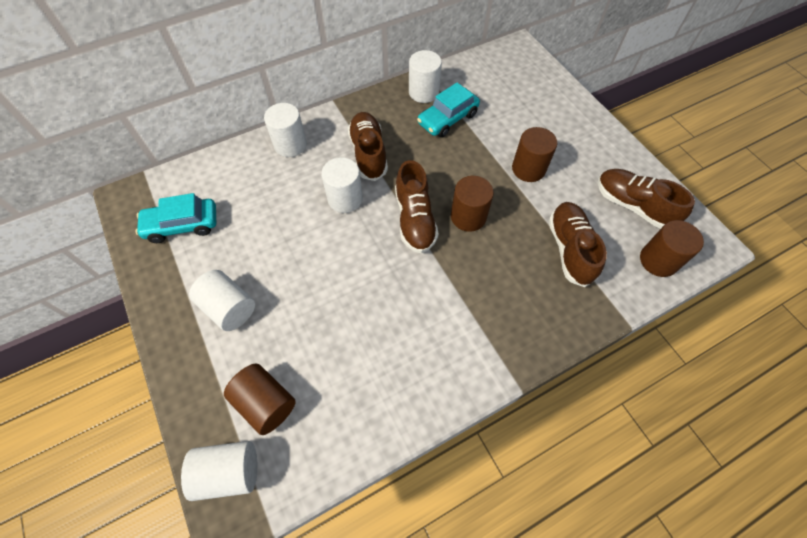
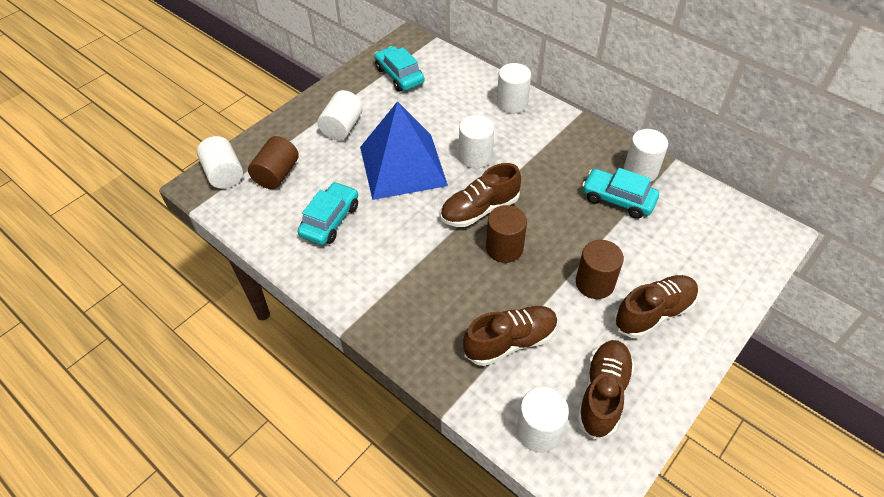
camera: 70 degrees right, 10 degrees down
(323, 265) = (402, 166): none -> blue pyramid
(367, 360) = (330, 220): none -> turquoise car
(368, 153) = (535, 155): brown shoe -> brown shoe (654, 313)
(658, 260) = (539, 431): brown cylinder -> white cylinder

